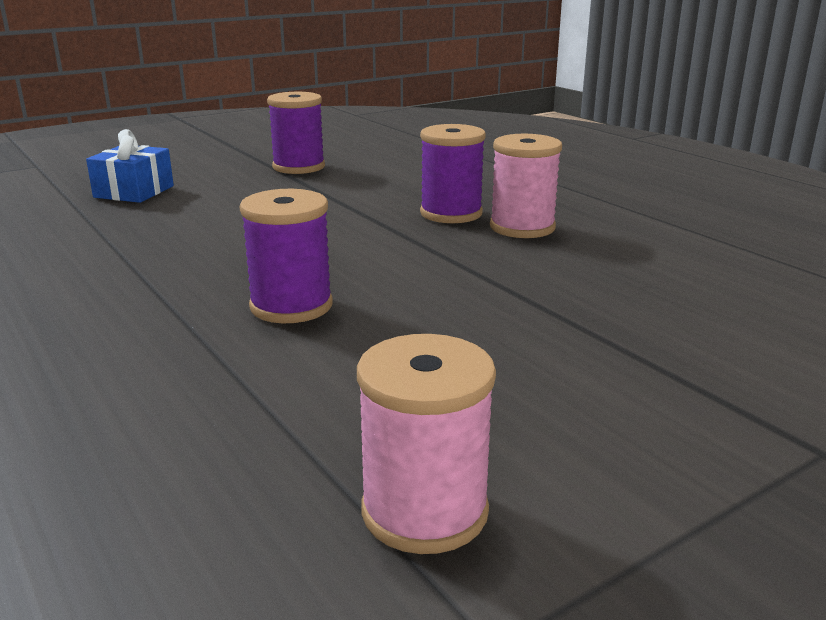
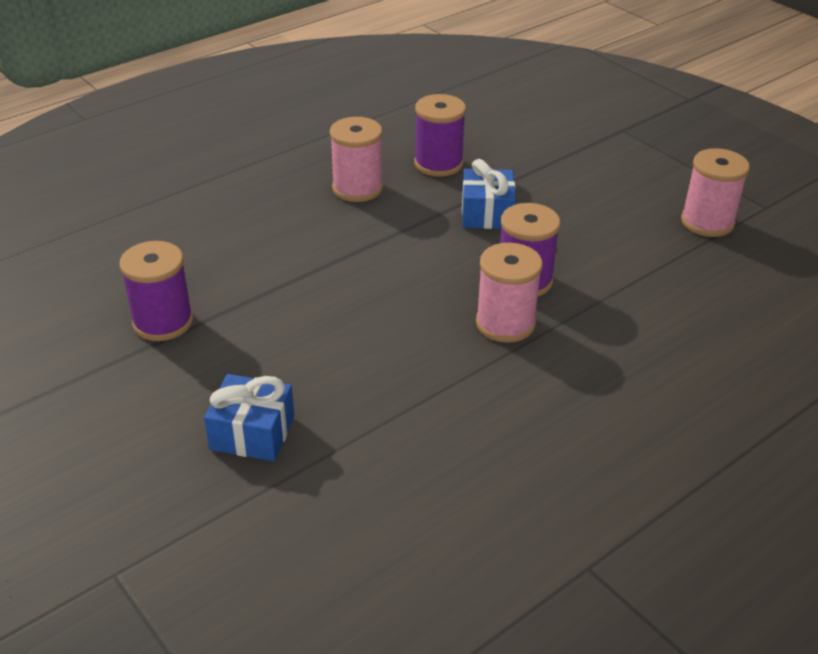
camera: 95 degrees left, 15 degrees up
(208, 289) = (505, 323): none -> pink spool
(451, 213) = (325, 220): purple spool -> purple spool (438, 164)
(465, 293) = (487, 213): none -> blue gift

